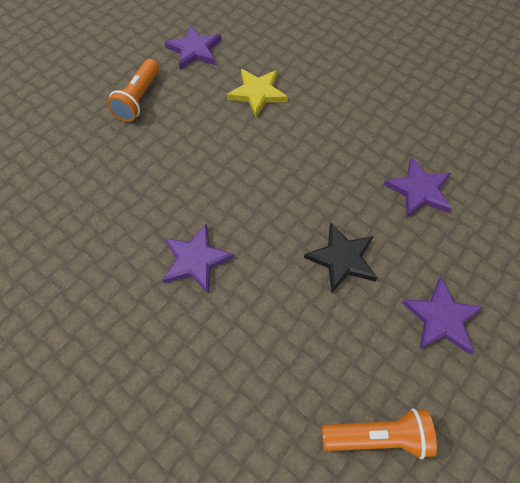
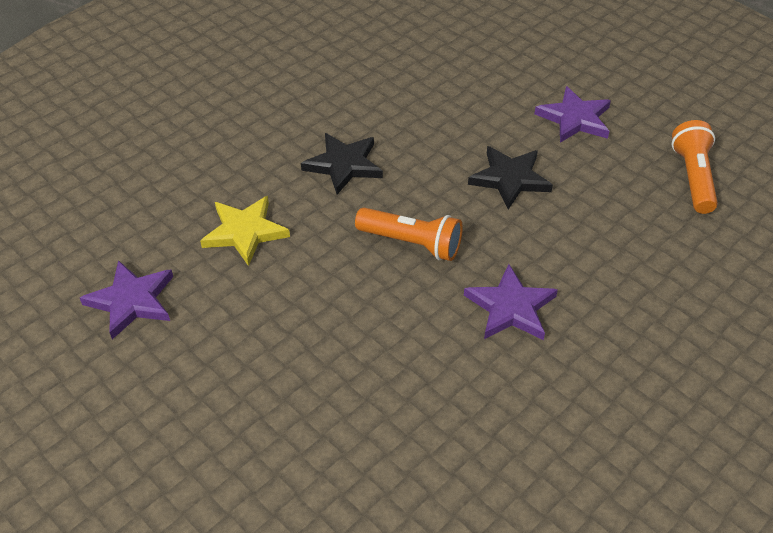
camera: 85 degrees left, 15 degrees down
(138, 99) = (220, 375): orange flashlight -> orange flashlight (412, 243)
(335, 141) = (344, 165): none -> black star
(419, 190) = (424, 109): purple star -> none

